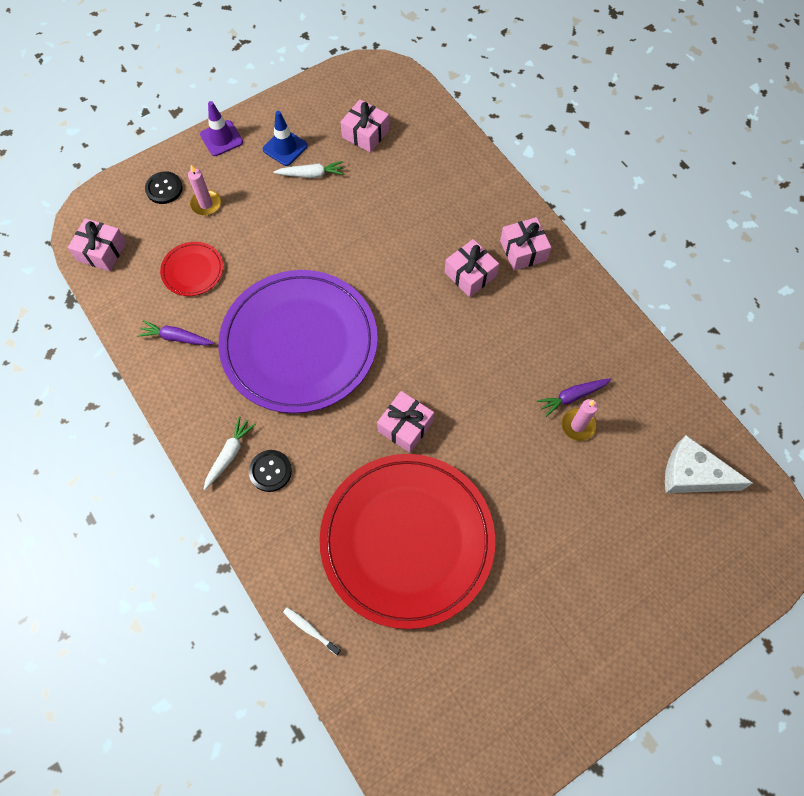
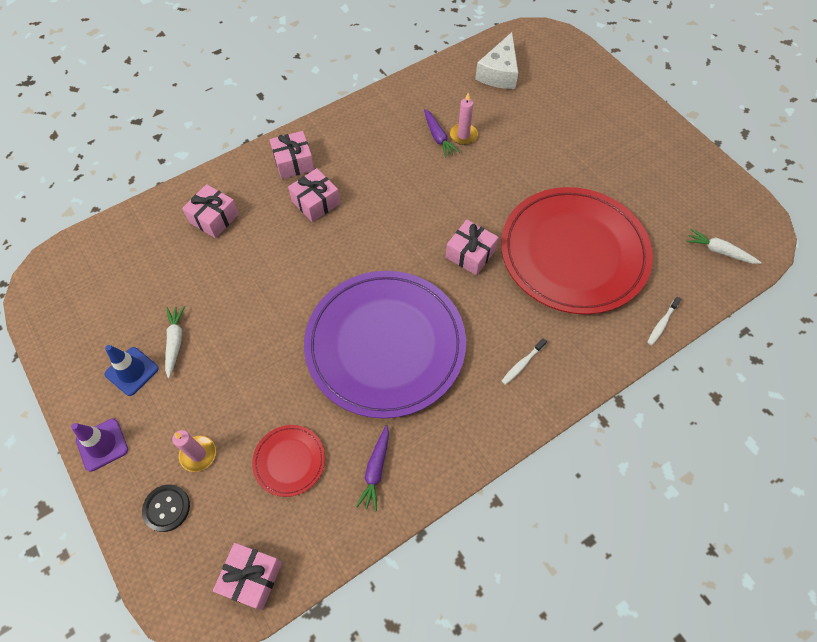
camera: 90 degrees left, 5 degrees down
(229, 454) = (508, 403): white carrot -> white carrot (719, 251)
(270, 471) = (522, 364): black button -> white toothbrush
(365, 134) = (130, 290): pink gift -> pink gift (214, 218)

